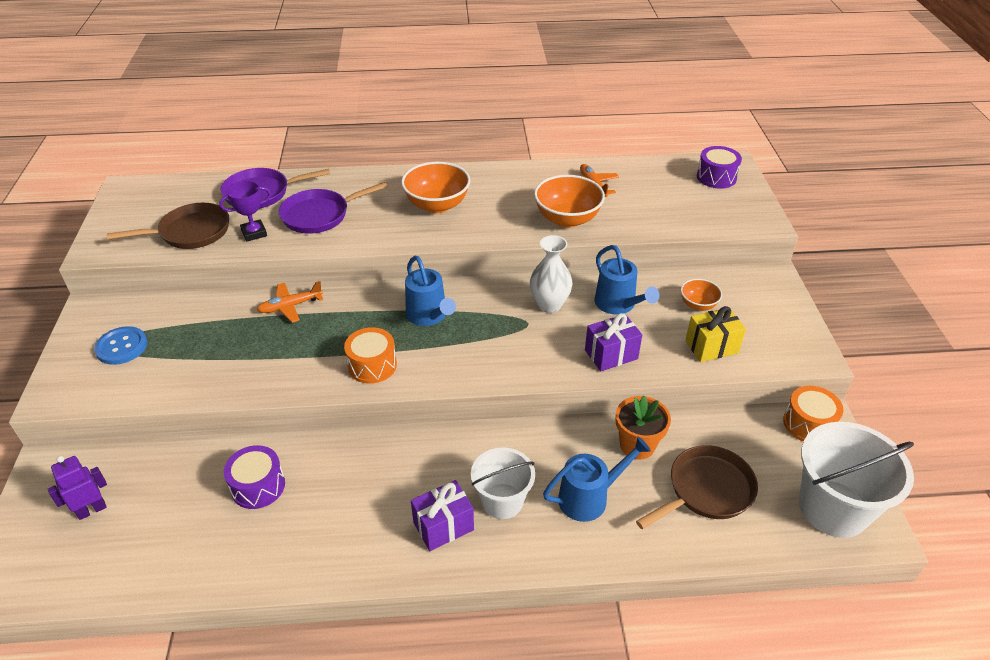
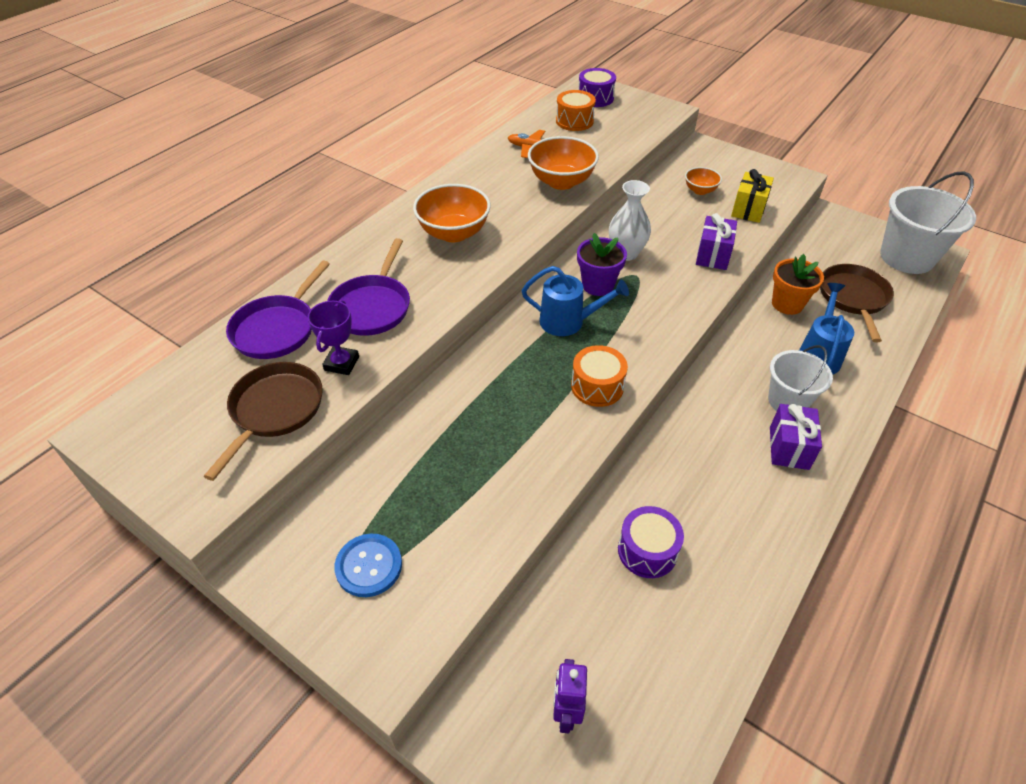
camera: 50 degrees left, 5 degrees up
(290, 306) = (455, 402): orange plane -> none
(490, 309) = (598, 285): none -> purple flower pot
(618, 305) = (662, 223): blue watering can -> none
(808, 424) = (829, 223): orange drum -> orange drum (574, 121)

